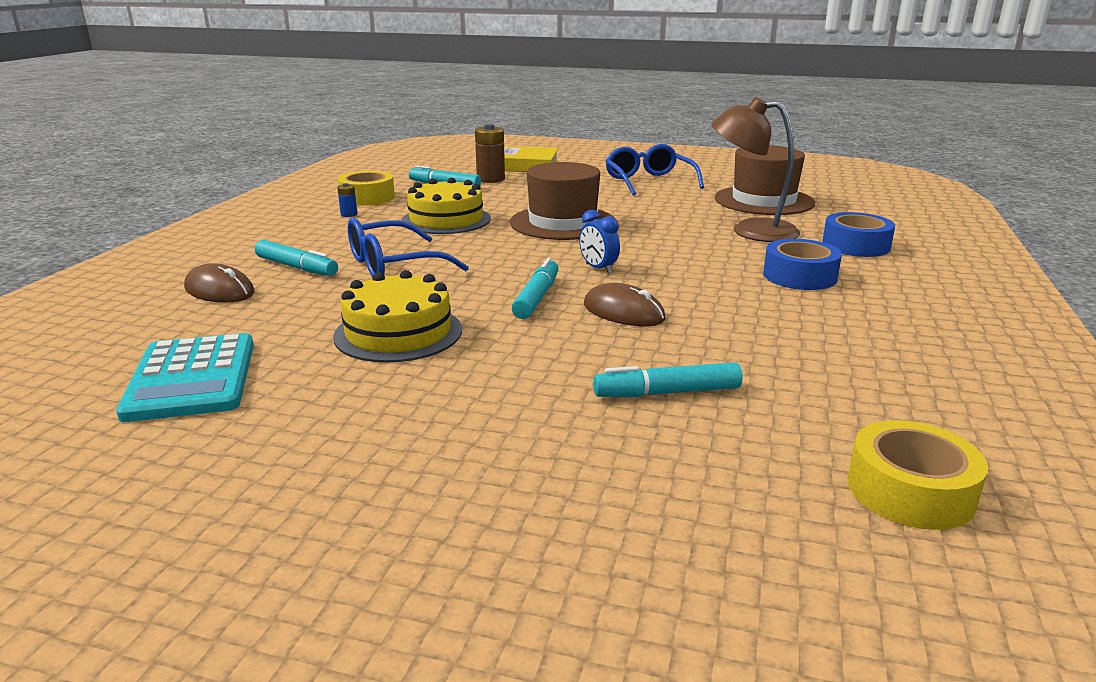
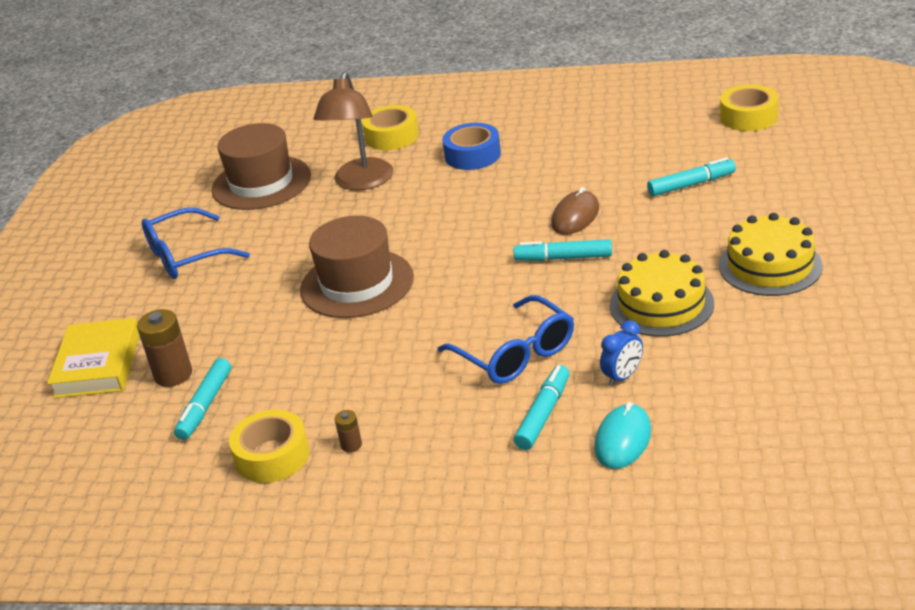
camera: 95 degrees left, 10 degrees up
(191, 378) = (787, 373): turquoise calculator -> none
(219, 290) = (623, 439): brown mouse -> turquoise mouse
(349, 214) = (351, 445): blue battery -> brown battery
(446, 220) = (360, 362): yellow cake -> yellow cake (770, 266)
(598, 268) = (486, 241): blue clock -> blue clock (622, 377)
(667, 393) = (691, 184): turquoise marker -> turquoise marker turned 90 degrees counterclockwise
(855, 245) = (392, 136): blue tape -> yellow tape

